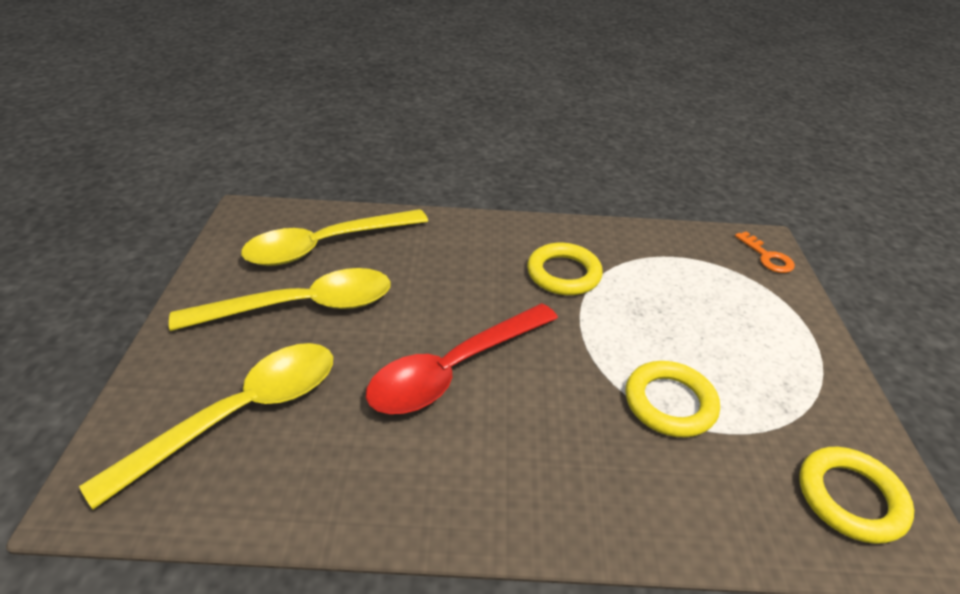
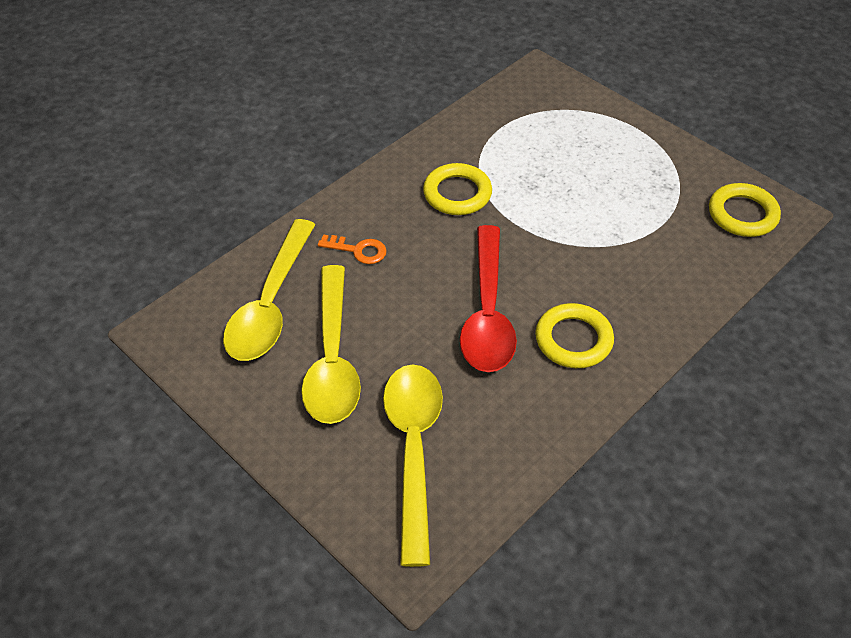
camera: 45 degrees left, 10 degrees up
(302, 306) = (332, 358): yellow spoon -> yellow spoon turned 150 degrees clockwise
(669, 403) = (617, 232): yellow ring -> yellow ring (573, 340)
(767, 257) = (553, 84): orange key -> orange key (358, 250)

